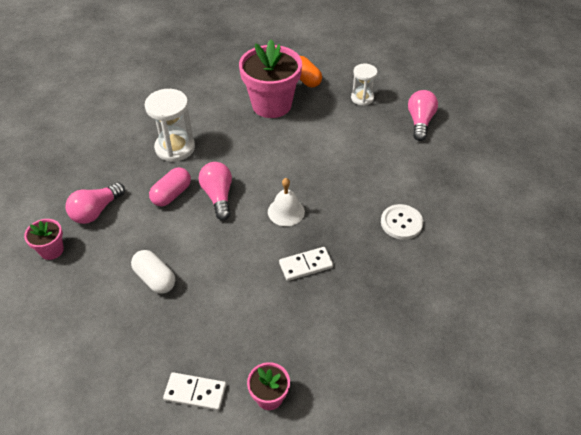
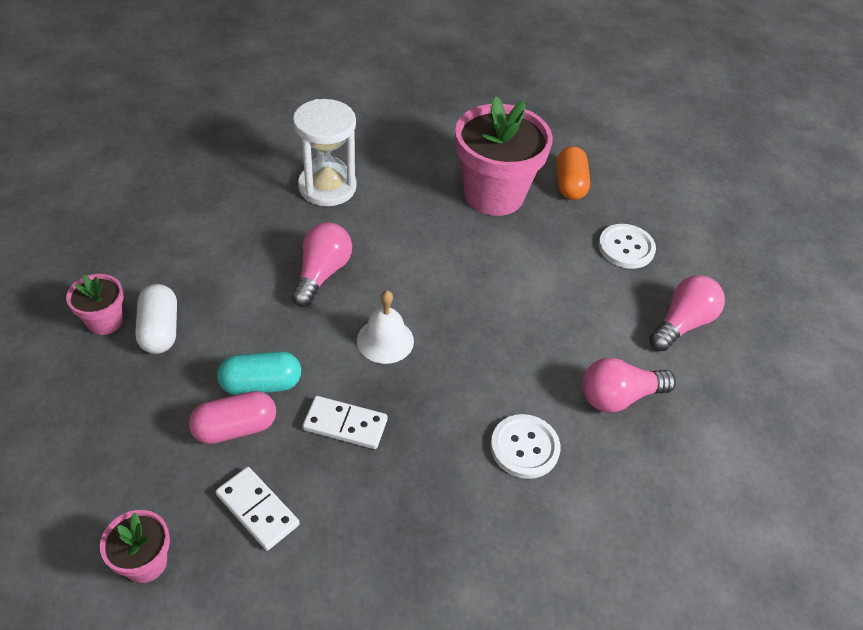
camera: 30 degrees right, 0 degrees up
(51, 250) = (89, 231): pink flower pot -> pink flower pot (105, 321)
(96, 211) = (174, 214): pink light bulb -> pink light bulb (618, 397)
(172, 194) = (271, 241): pink capsule -> pink capsule (235, 428)
(195, 392) = (73, 496): white domino -> white domino (258, 509)
(242, 272) = (261, 384): none -> turquoise capsule
(362, 98) = (626, 248): white hourglass -> white button

